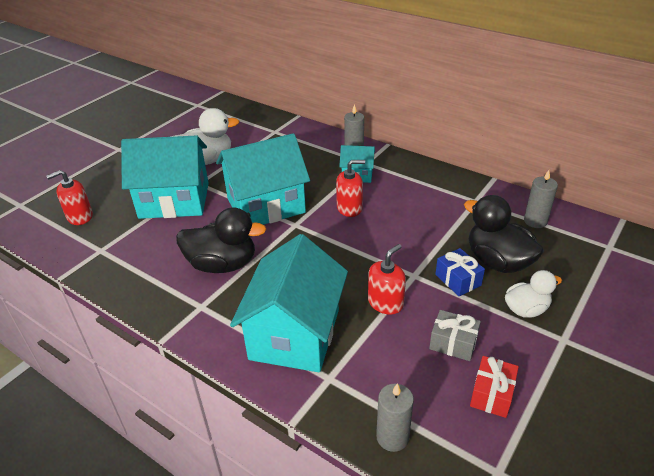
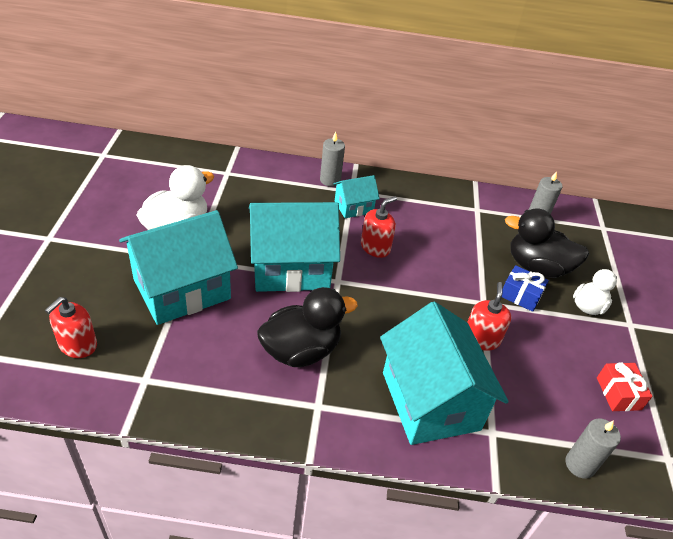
camera: 35 degrees left, 5 degrees up
(266, 206) = (290, 267): turquoise house -> turquoise house turned 45 degrees clockwise
(453, 343) = (560, 358): grey gift -> none

